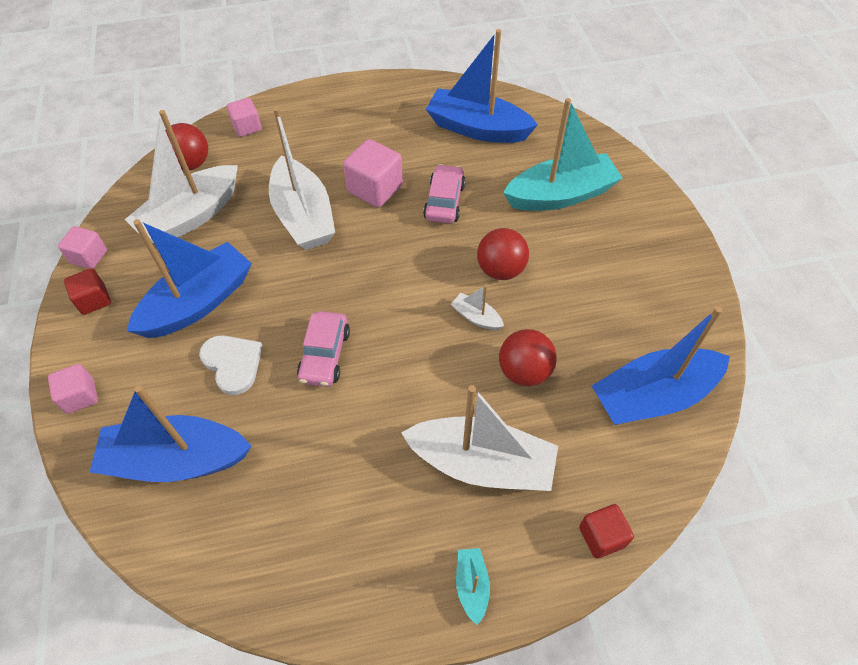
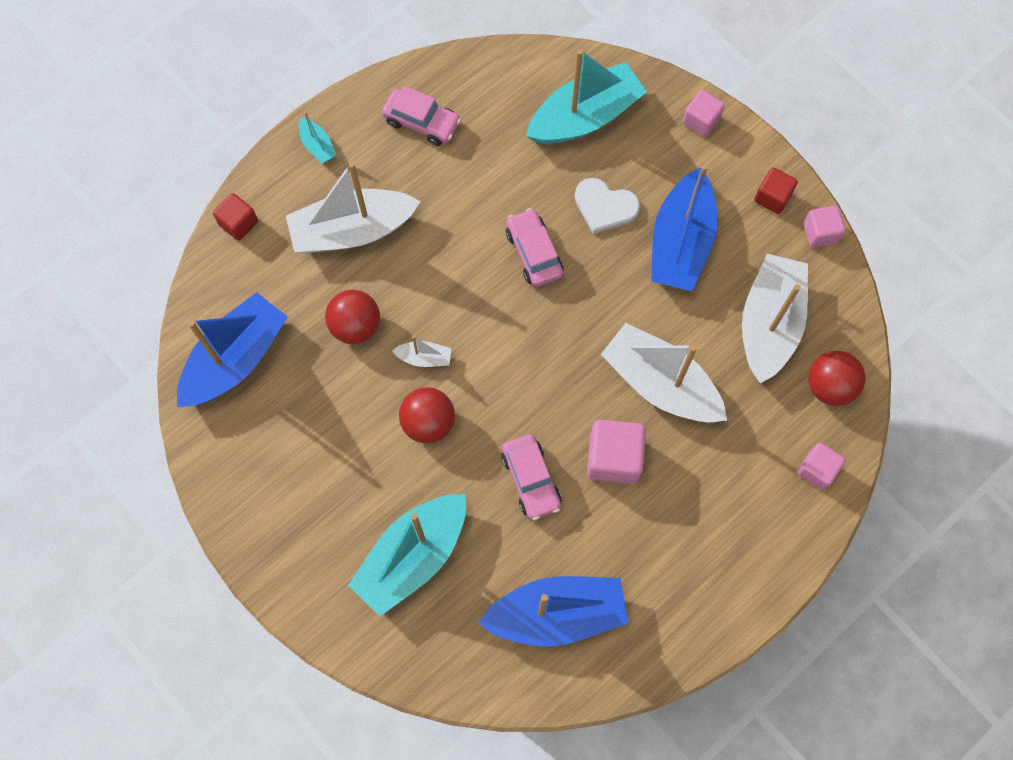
camera: 150 degrees right, 15 degrees up
(176, 460) = (585, 117): blue boat -> turquoise boat
(340, 549) = (422, 122): none -> pink car

